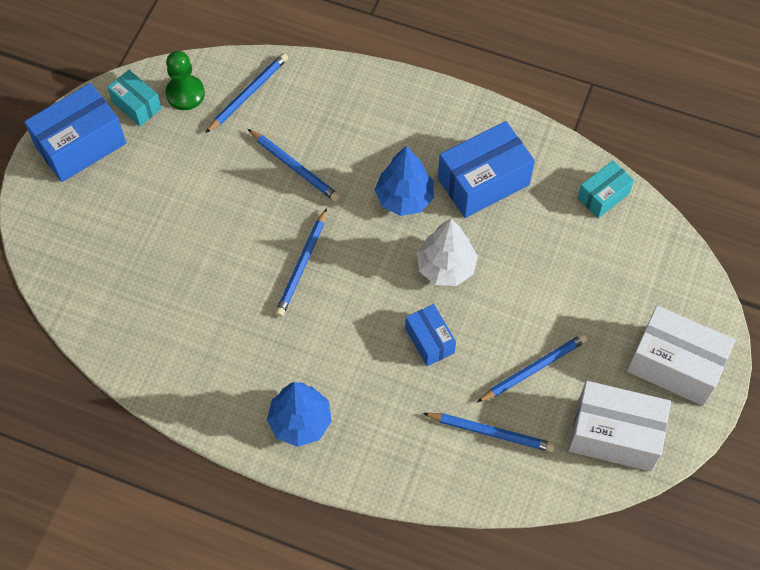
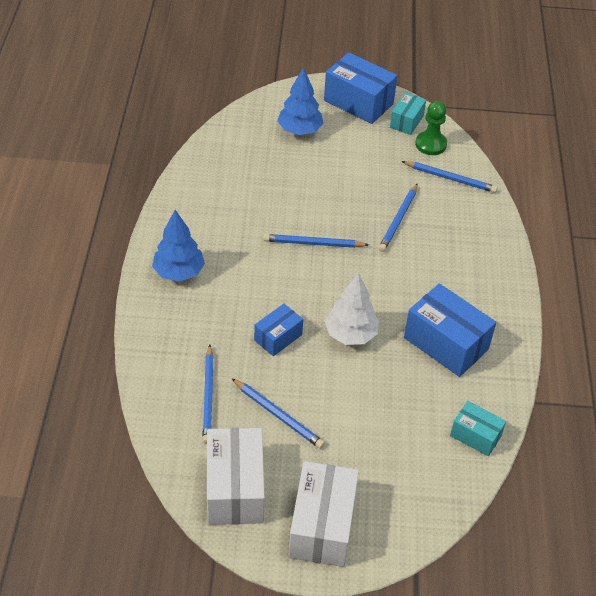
camera: 70 degrees right, 15 degrees down
(404, 198) = (403, 293): blue tree -> blue tree (299, 130)

